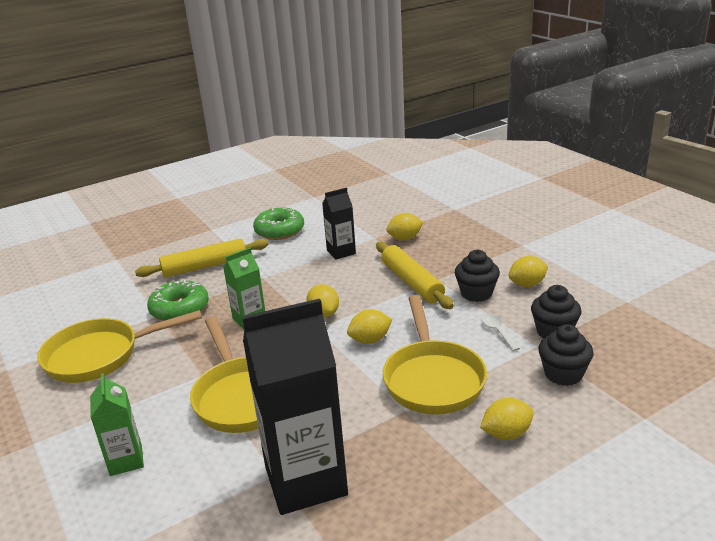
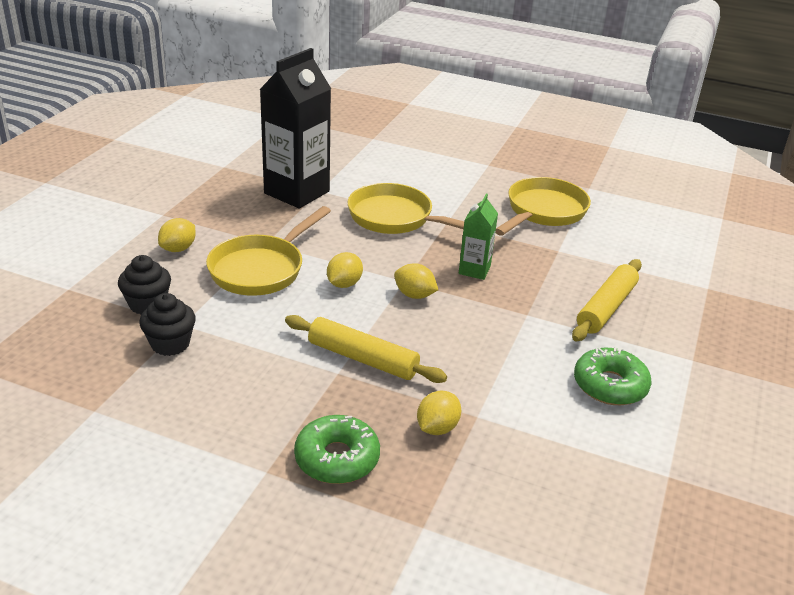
camera: 140 degrees right, 5 degrees up
(126, 460) = (418, 172): green carton -> none
(180, 309) = (550, 260): green donut -> green donut (337, 458)
(341, 252) = (490, 376): black carton -> none
(432, 379) = (261, 269): yellow pan -> yellow pan turned 105 degrees counterclockwise
(476, 293) = (278, 366): black cupcake -> none
(497, 331) = (229, 327): white spoon -> none
(527, 284) = (225, 398): yellow lemon -> none

